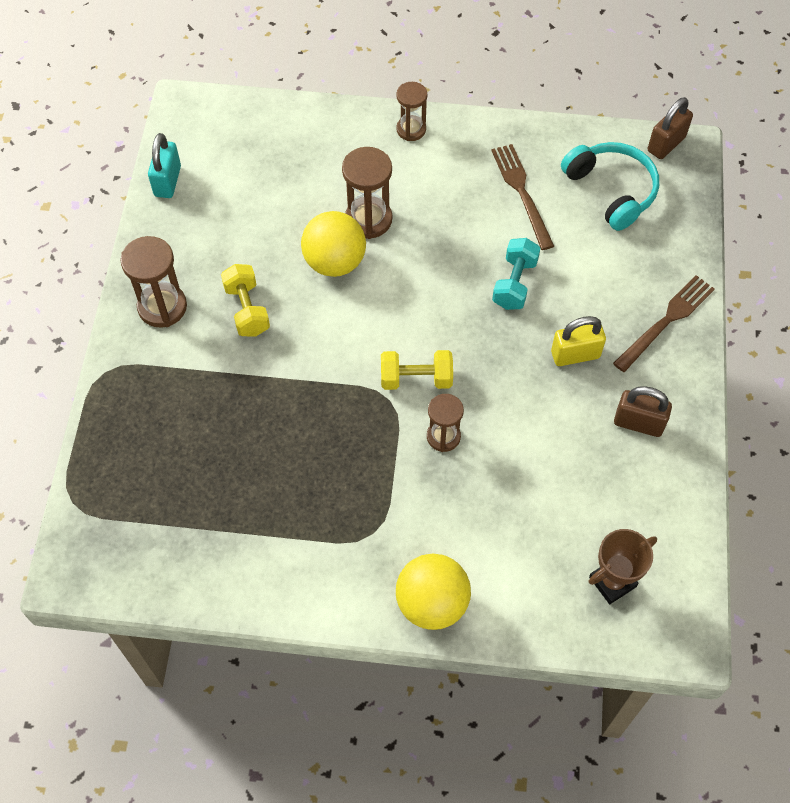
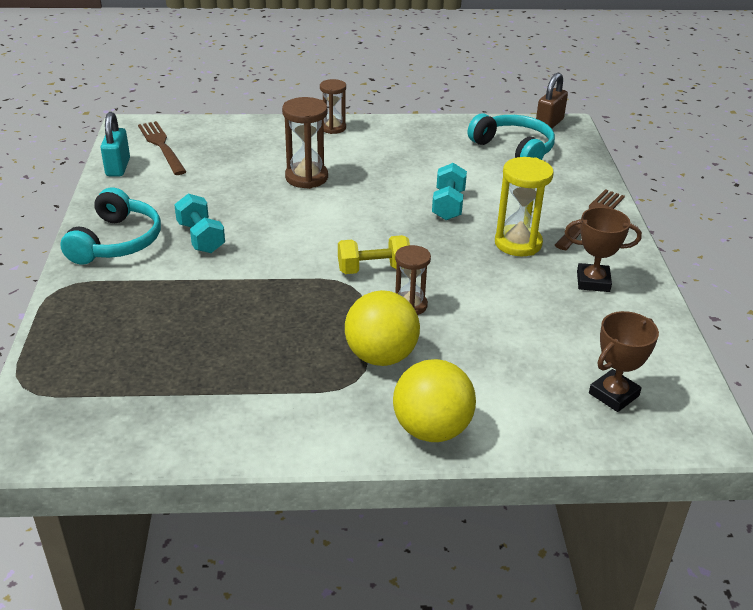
camera: 10 degrees left, 25 degrees down
(162, 307) = (117, 242): brown hourglass -> turquoise headphones
(247, 310) = (201, 238): yellow dumbbell -> turquoise dumbbell
(335, 262) = (280, 203): yellow ball -> yellow ball (381, 356)
(521, 192) = (438, 155): brown fork -> brown fork (161, 146)
(575, 354) = (518, 243): yellow padlock -> yellow hourglass
(638, 423) = (593, 281): brown padlock -> brown trophy

